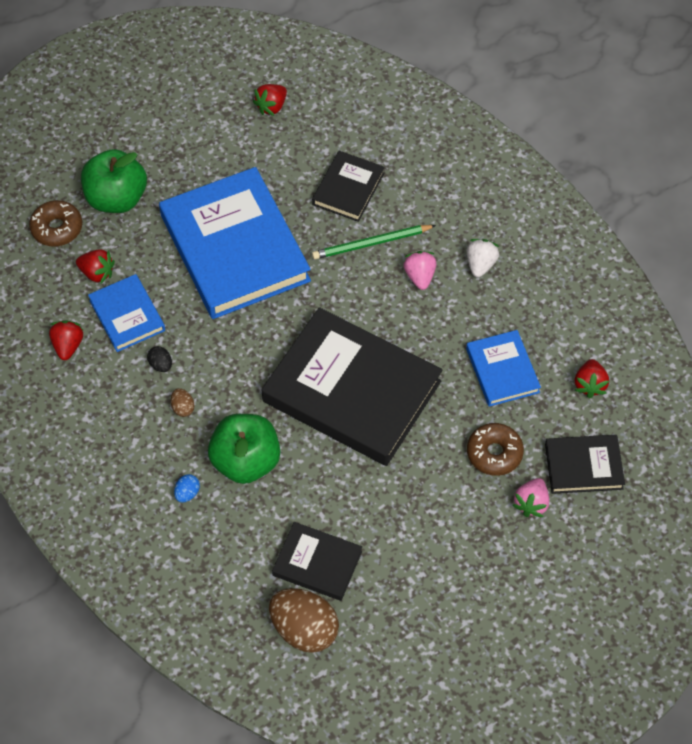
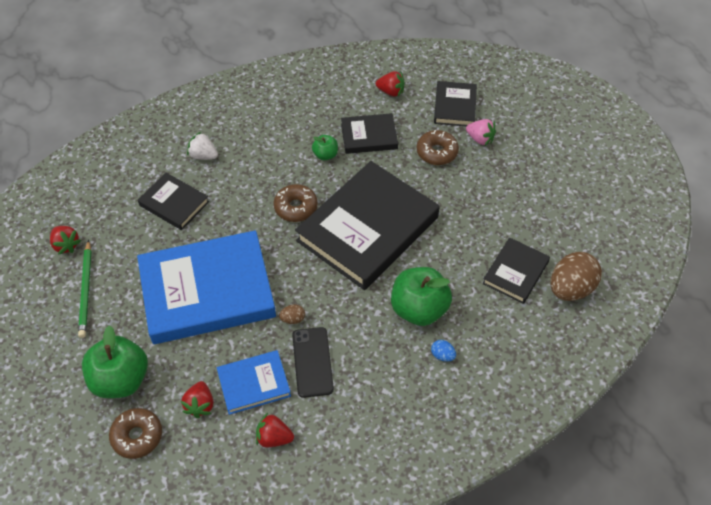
camera: 80 degrees left, 5 degrees down
(97, 273) = (200, 405): red strawberry -> red strawberry turned 150 degrees clockwise
(161, 365) = (312, 362): black egg -> black phone
(183, 408) = (359, 349): brown egg -> brown egg (293, 319)
(368, 310) = (296, 207): none -> brown donut
(371, 243) = (233, 196): green pencil -> green pencil (86, 290)
(419, 276) = (273, 171): pink strawberry -> none
(458, 327) = (325, 155): none -> green apple
(480, 264) = (273, 133): white strawberry -> white strawberry (203, 155)
(502, 370) = (369, 136): blue book -> black book

